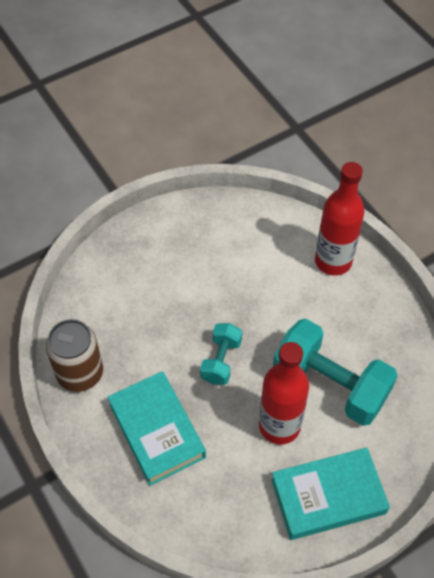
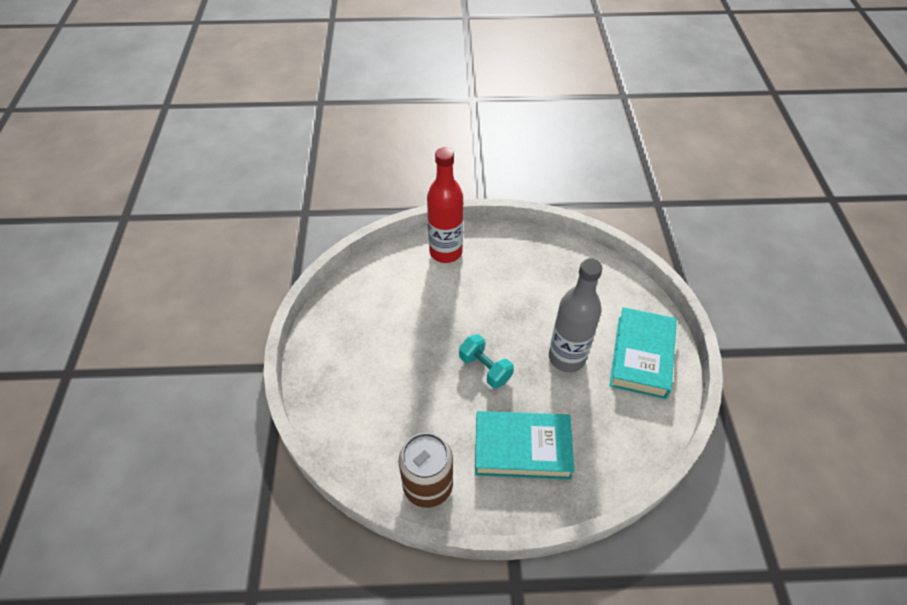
camera: 60 degrees left, 5 degrees down
(279, 426) = (566, 358): red bottle -> grey bottle
(330, 385) = (550, 308): turquoise dumbbell -> none

